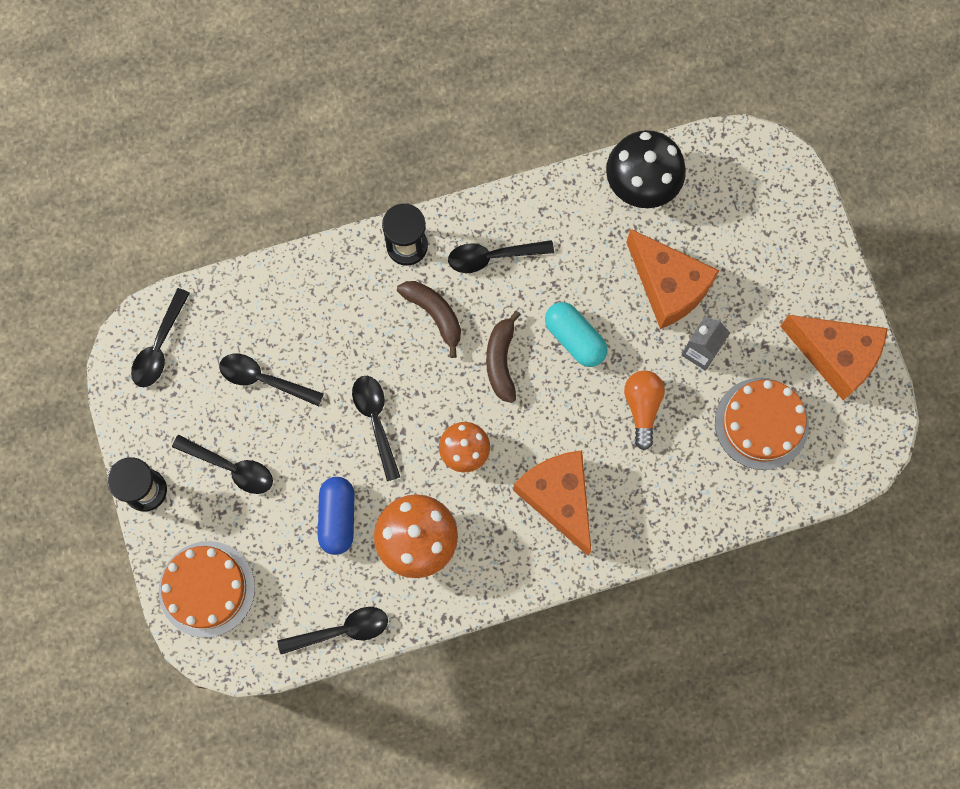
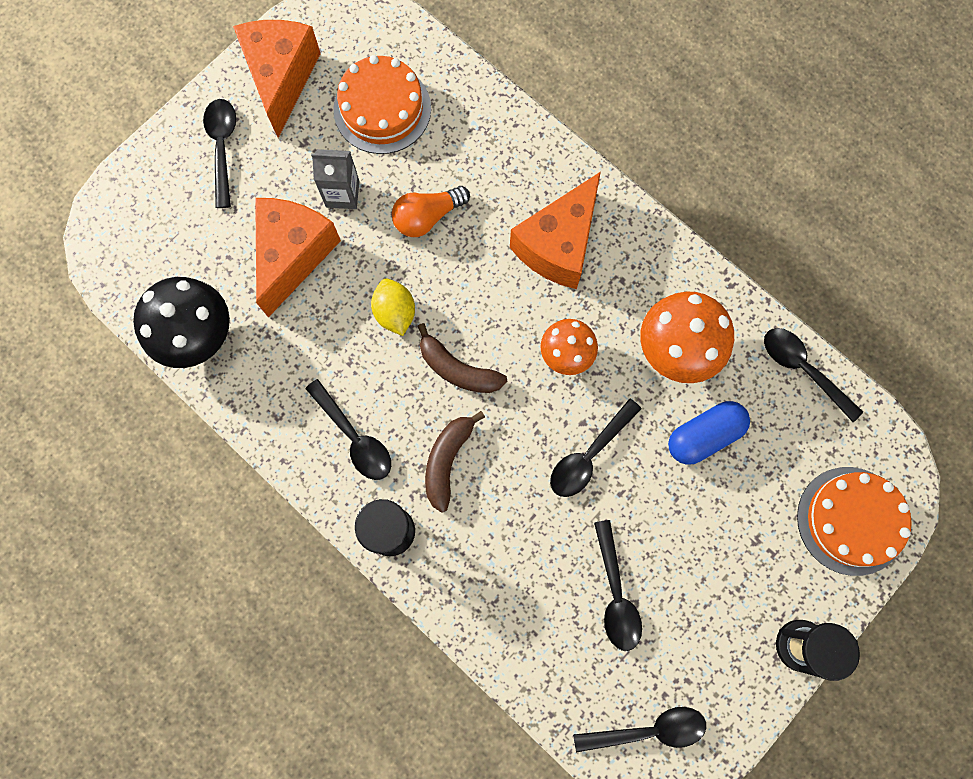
camera: 120 degrees left, 0 degrees up
(231, 467) = (723, 571): black spoon -> black spoon (222, 147)
(501, 361) = (457, 369): brown banana -> brown banana turned 60 degrees clockwise
(575, 338) = (395, 313): turquoise capsule -> yellow lemon

